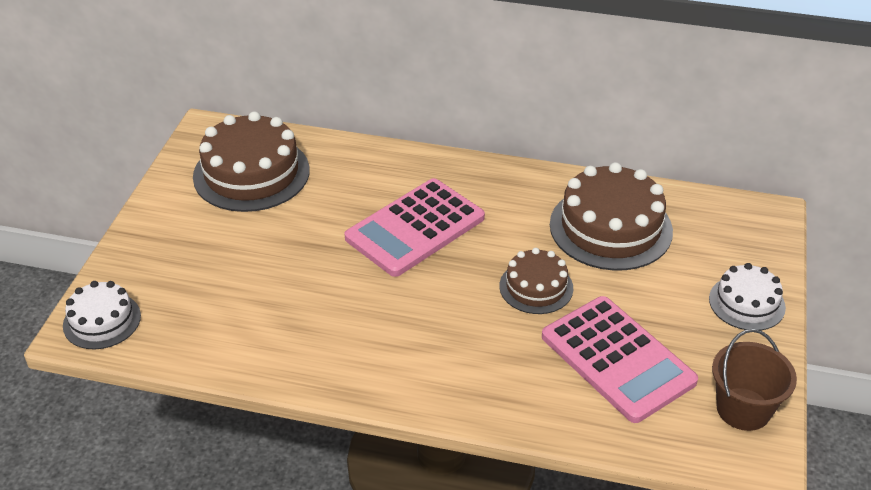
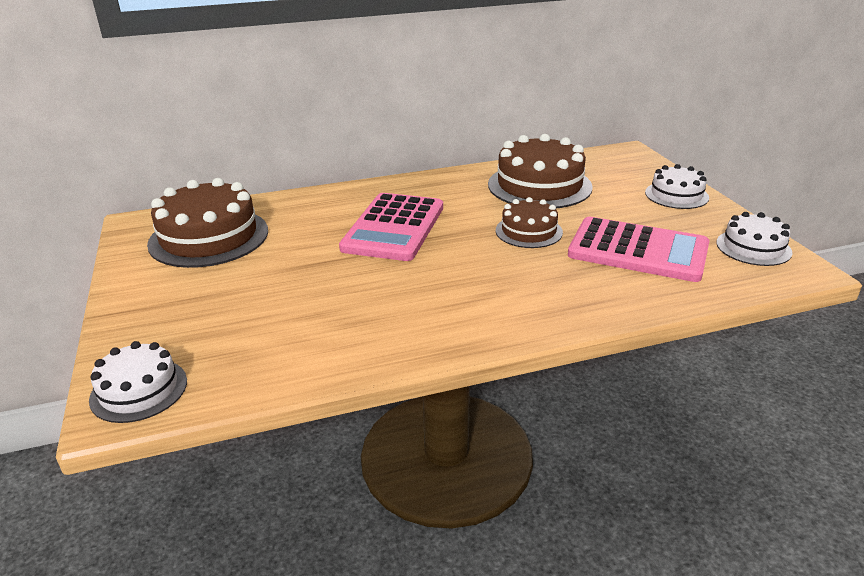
camera: 30 degrees left, 10 degrees down
(743, 409) = (753, 247): brown bucket -> white cake

